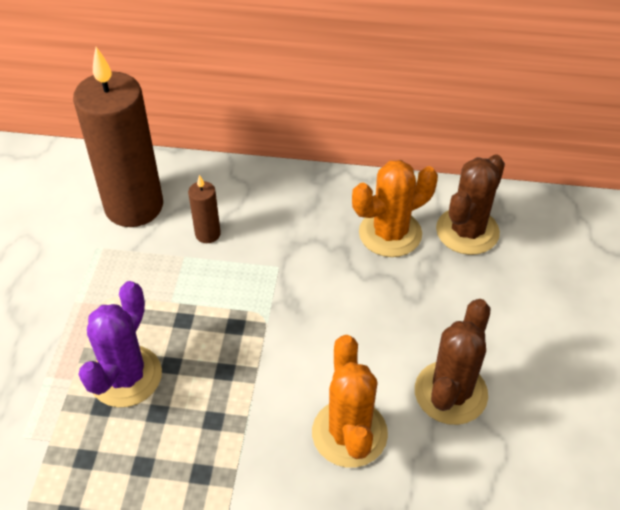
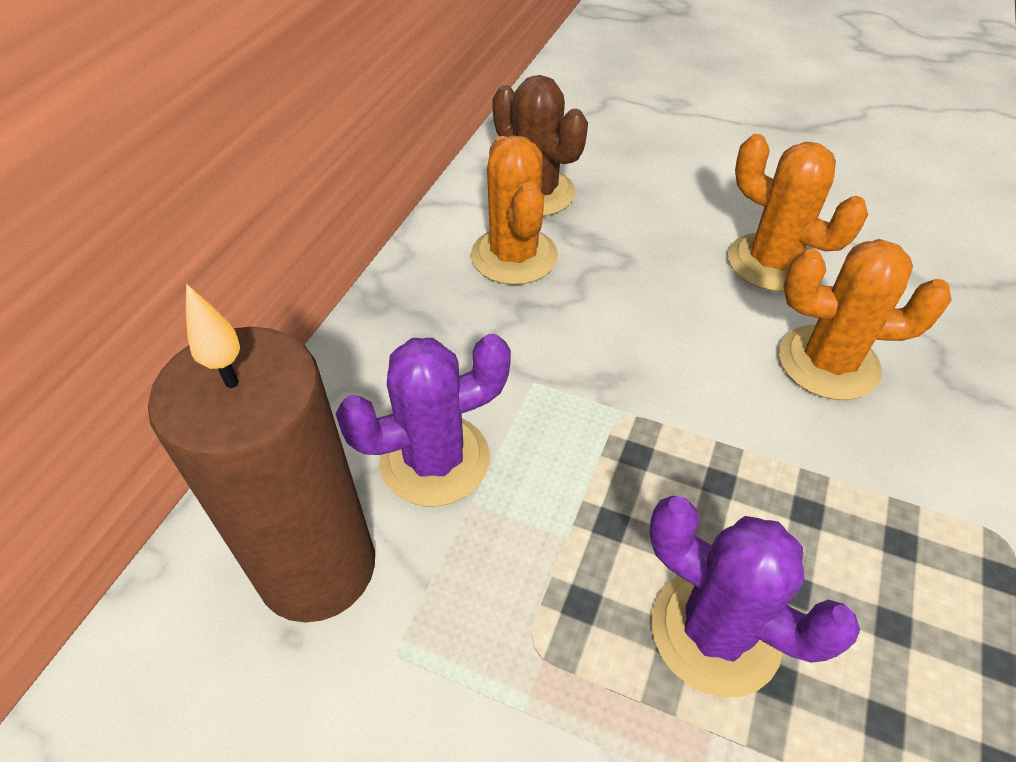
camera: 75 degrees left, 0 degrees up
(208, 234) = (435, 460): brown candle -> purple cactus
(450, 393) = (771, 263): brown cactus -> orange cactus

